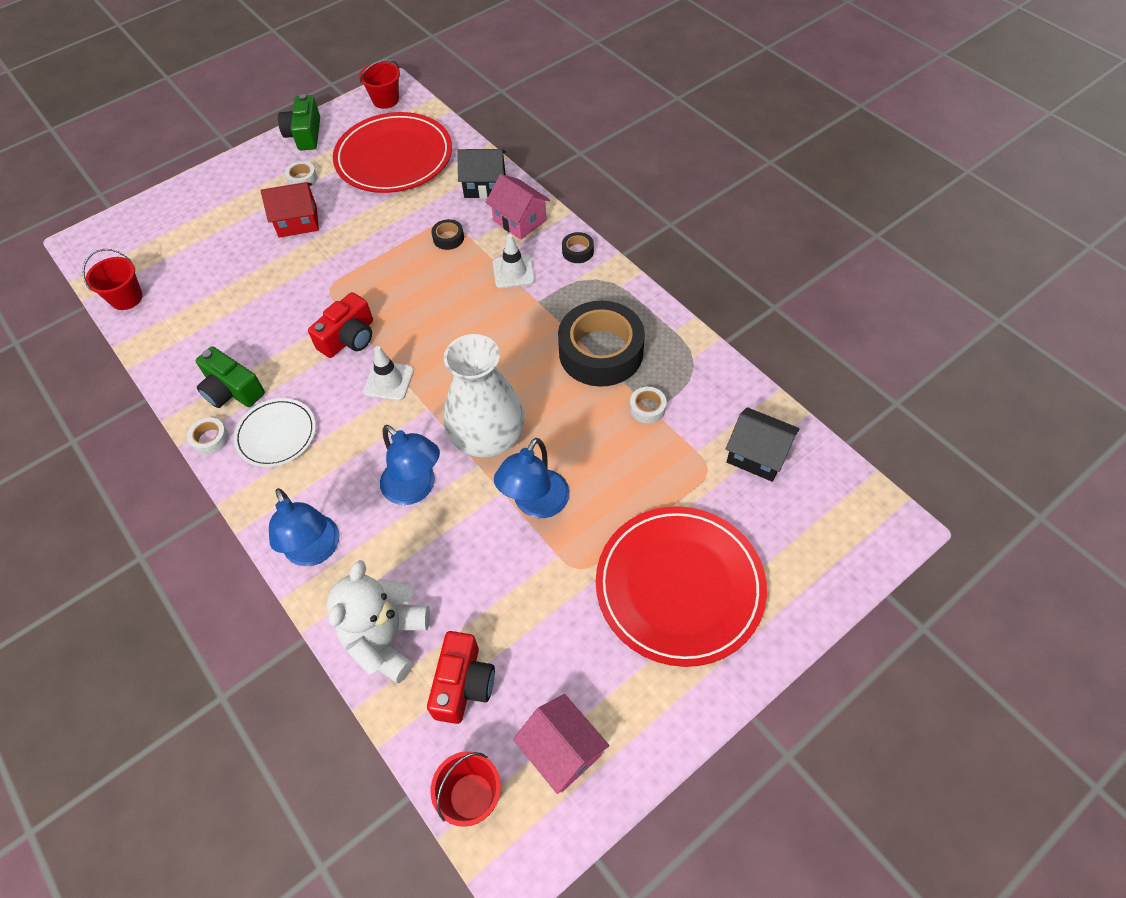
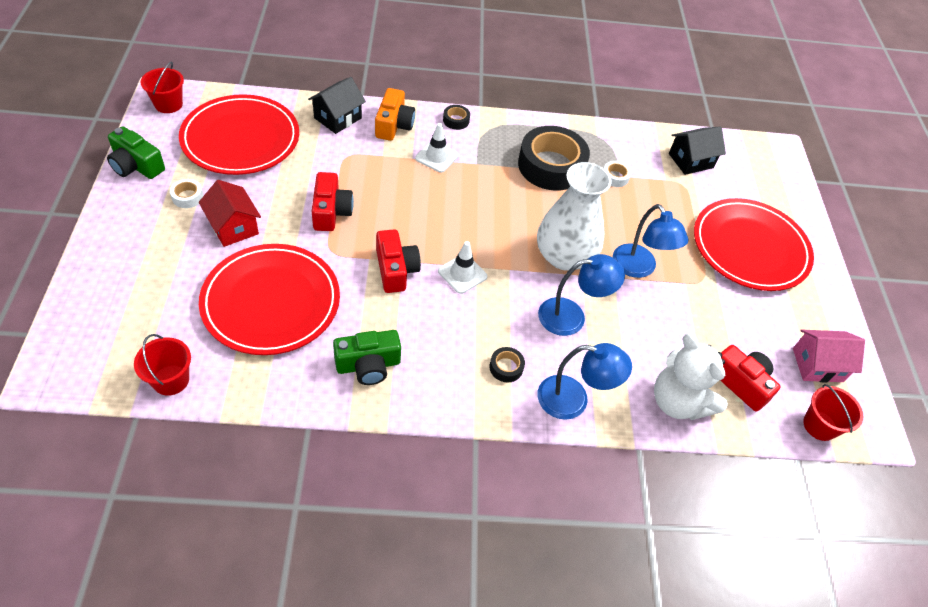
camera: 60 degrees left, 5 degrees down
(210, 439) = (404, 406): white tape -> none
(244, 294) = (271, 302): none -> red plate
(276, 434) = (443, 363): white plate -> none
(298, 222) = (233, 227): red house -> red house turned 60 degrees counterclockwise
(372, 258) = (331, 211): none -> red camera
(448, 238) = (364, 165): black tape -> black tape (506, 367)
(519, 220) = (394, 125): pink house -> orange camera

